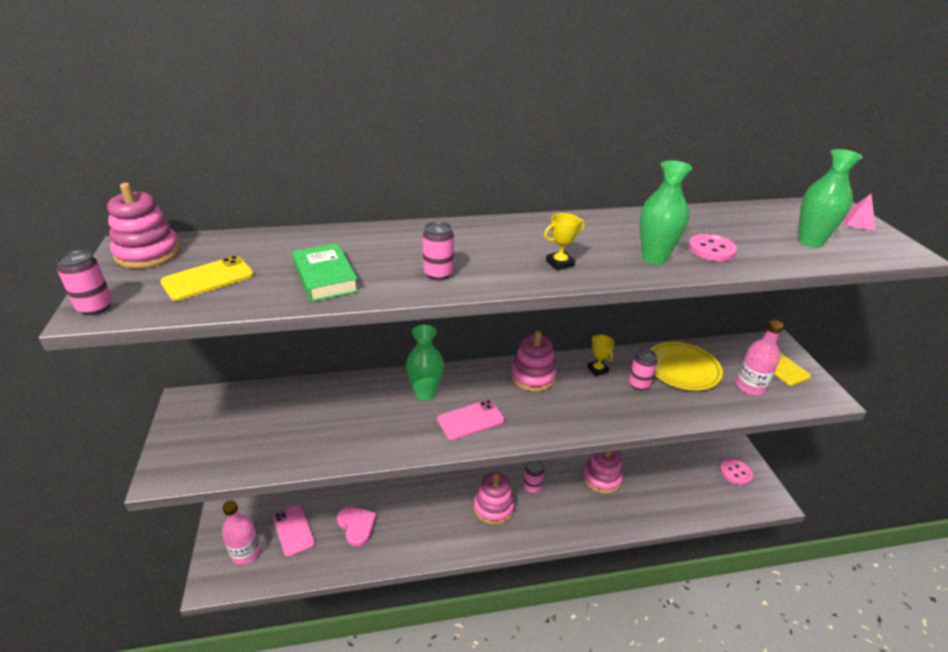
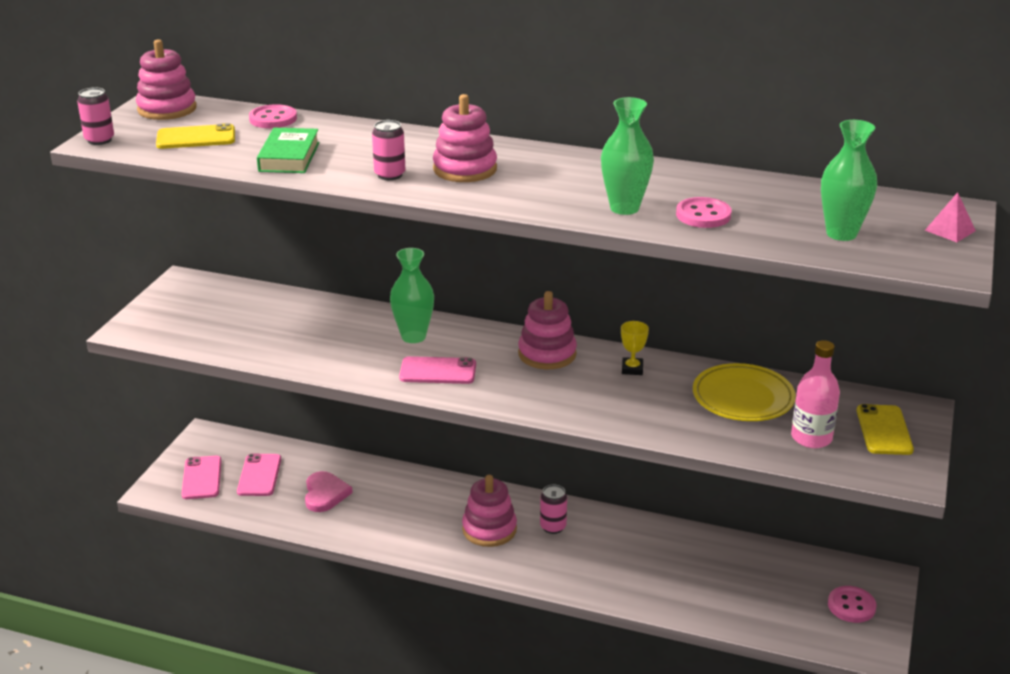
camera: 30 degrees right, 5 degrees down
(246, 553) = (202, 478): pink bottle -> pink phone
(270, 241) = (273, 119): none -> pink button
(560, 263) = (517, 191): yellow trophy -> none
(602, 478) = (652, 548): pink stacking toy -> pink stacking toy (465, 169)
(639, 384) = (667, 395): pink can -> none

